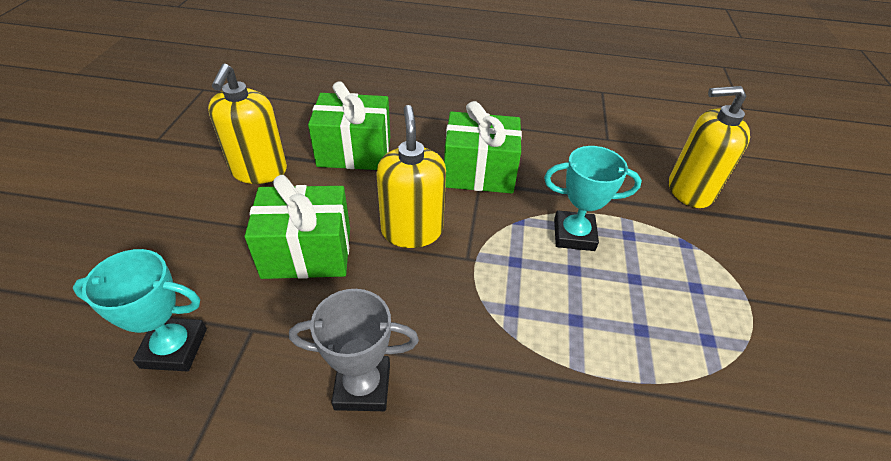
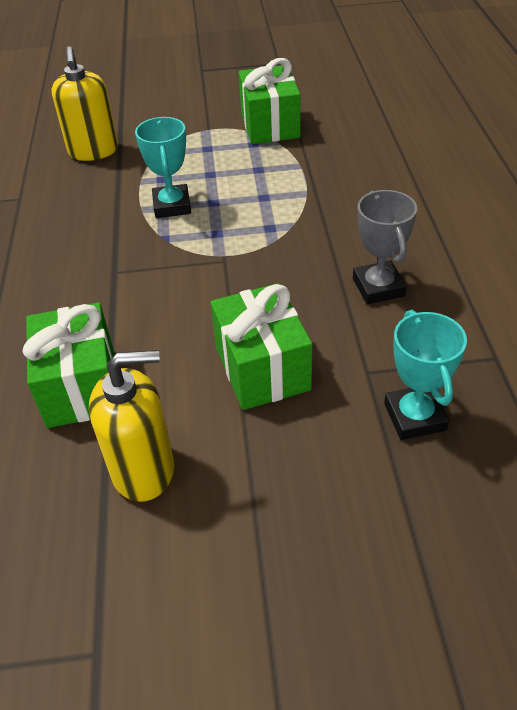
camera: 100 degrees left, 0 degrees up
(412, 230) = (203, 302): yellow soap dispenser -> none
(479, 172) = (98, 275): green gift -> green gift (270, 125)

